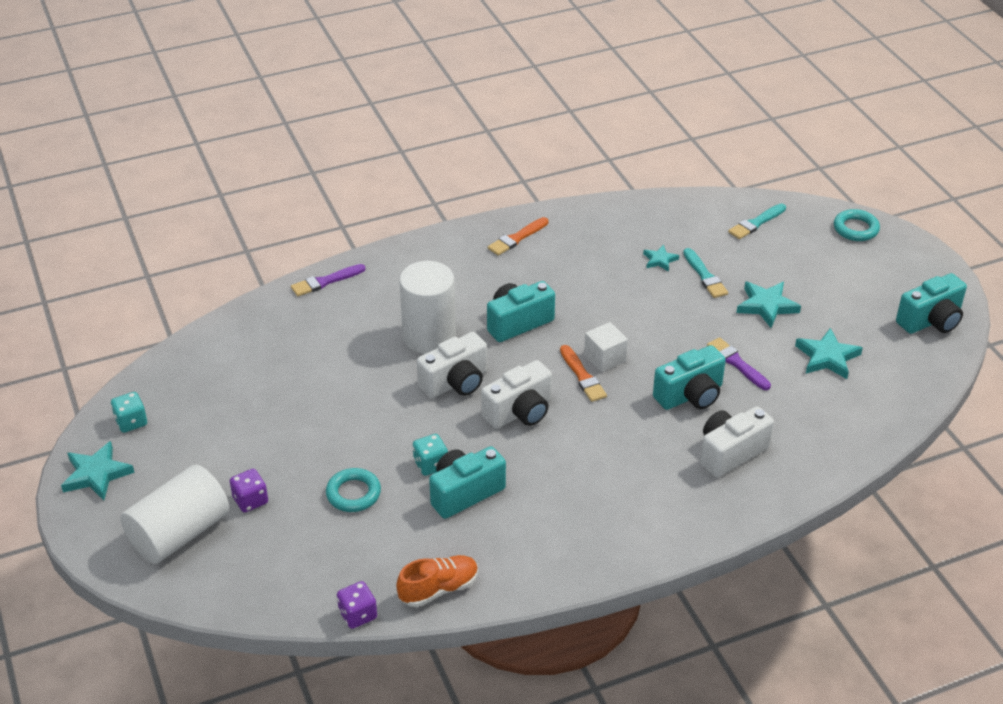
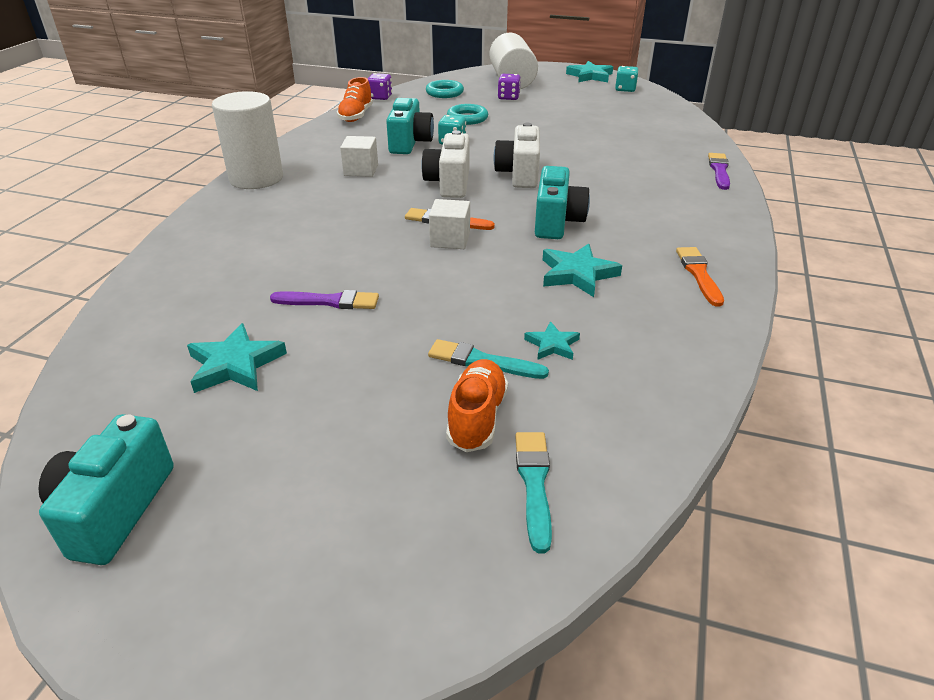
camera: 130 degrees right, 5 degrees down
(429, 337) = (590, 183): white cylinder -> white cylinder (256, 178)
(558, 483) = (361, 170): none -> white cube
(690, 395) = (339, 256): turquoise camera -> none
(730, 453) = (254, 241): white camera -> none
(744, 256) = (477, 418): none -> orange shoe
(766, 306) = (369, 375): turquoise star -> turquoise star (577, 274)
(855, 229) = (382, 609): turquoise ring -> turquoise ring (444, 93)

